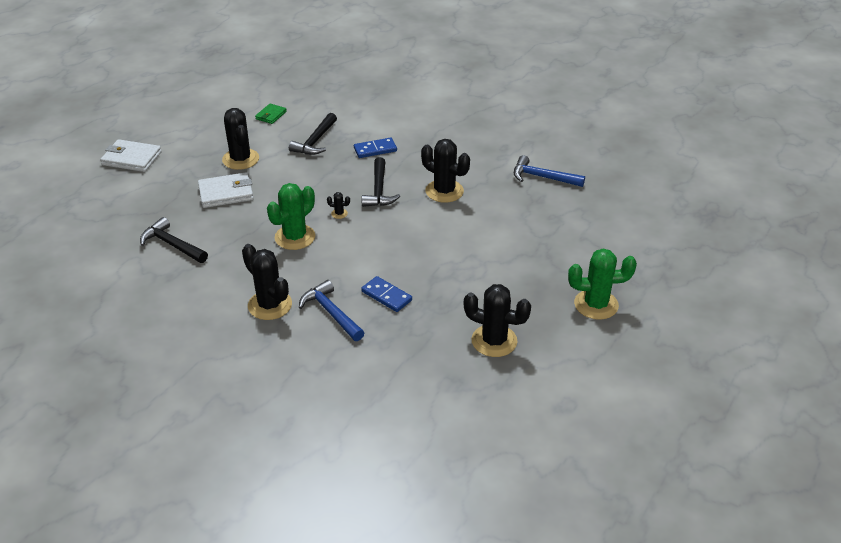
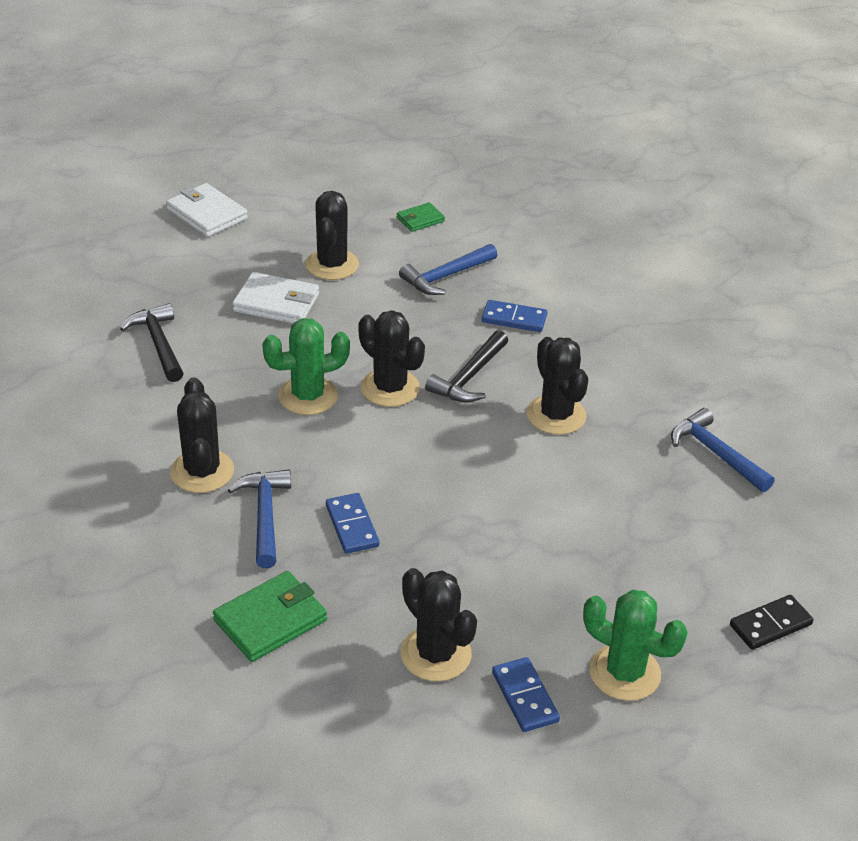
camera: 30 degrees right, 0 degrees up
(315, 141) = (446, 277): black hammer -> blue hammer
(339, 214) = (390, 388): black cactus -> black cactus, size x2.39
(387, 366) = (270, 620): none -> green wallet
(559, 340) = (525, 697): none -> blue domino
(642, 249) = (770, 625): none -> black domino

